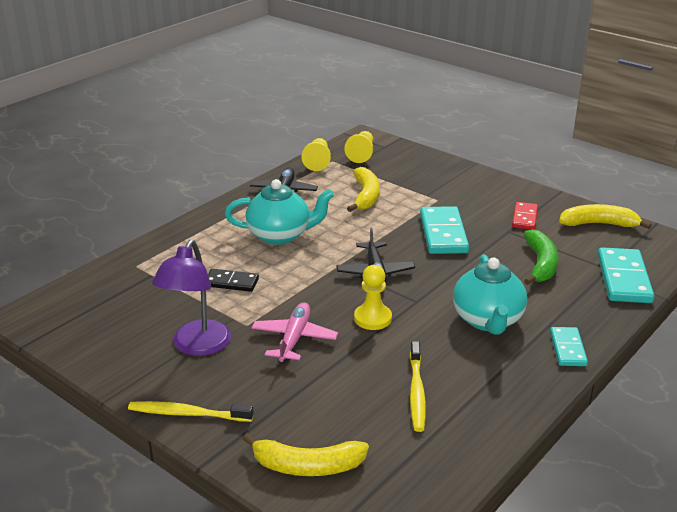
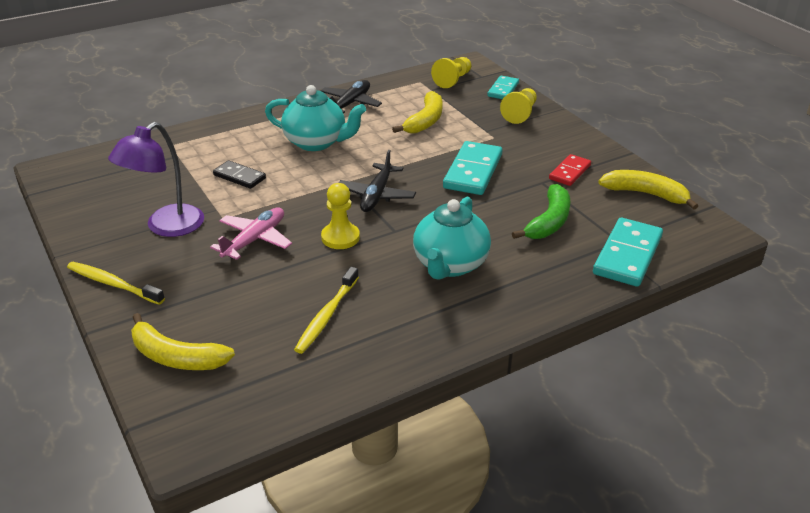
camera: 20 degrees right, 5 degrees up
(317, 162) = (405, 80): yellow pawn -> yellow pawn (520, 114)
(567, 349) = (509, 311): turquoise domino -> turquoise domino (503, 90)

